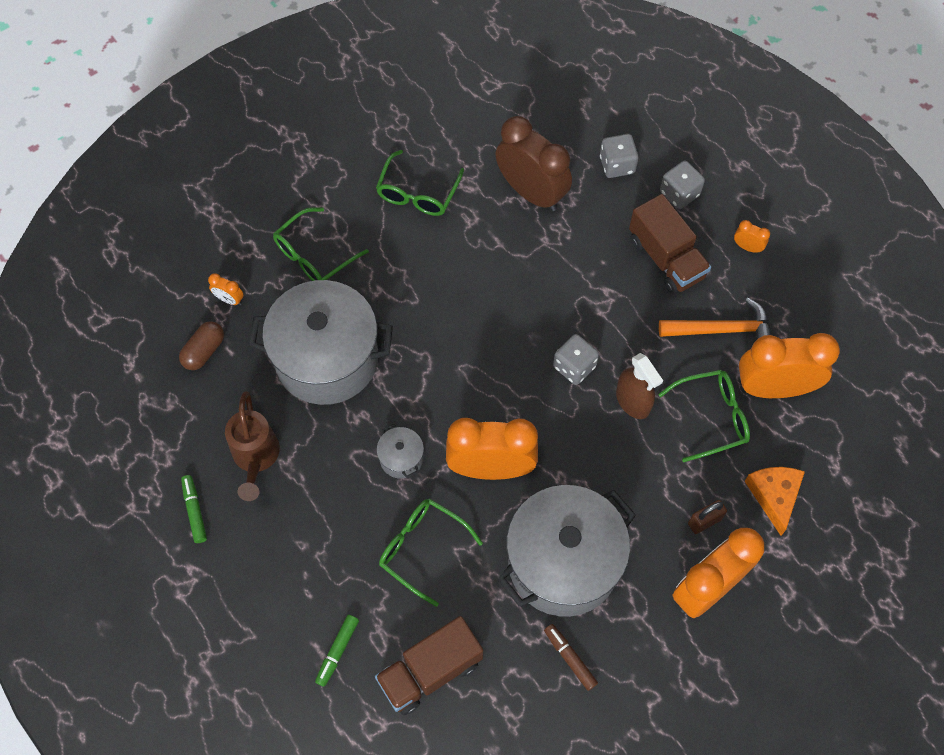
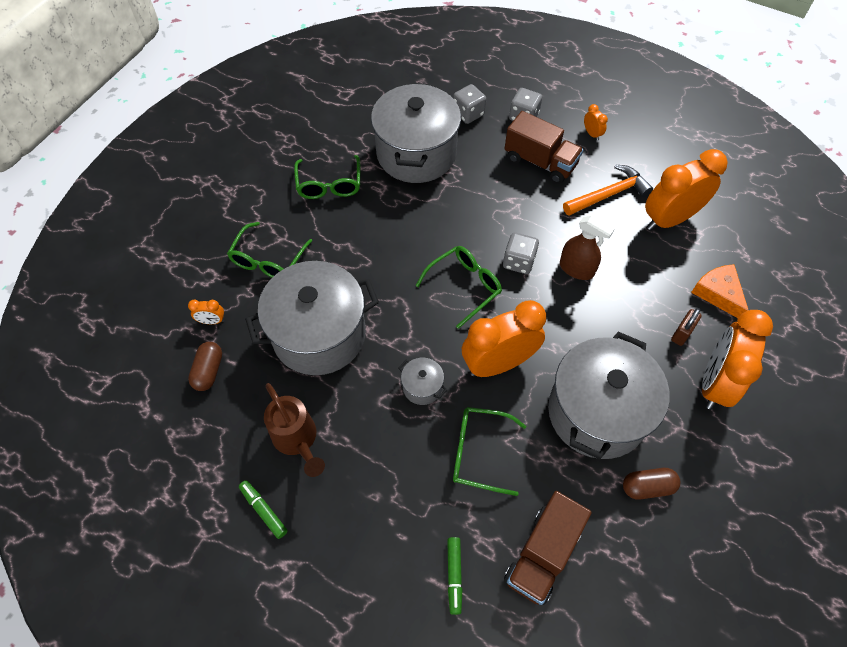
camera: 25 degrees left, 5 degrees down
(531, 192) = (416, 153): brown clock -> grey pot
(570, 658) = (647, 487): brown marker -> brown capsule
(712, 417) = (640, 257): green glasses -> green glasses (464, 286)
(747, 247) = (592, 134): orange clock -> orange clock turned 60 degrees clockwise

